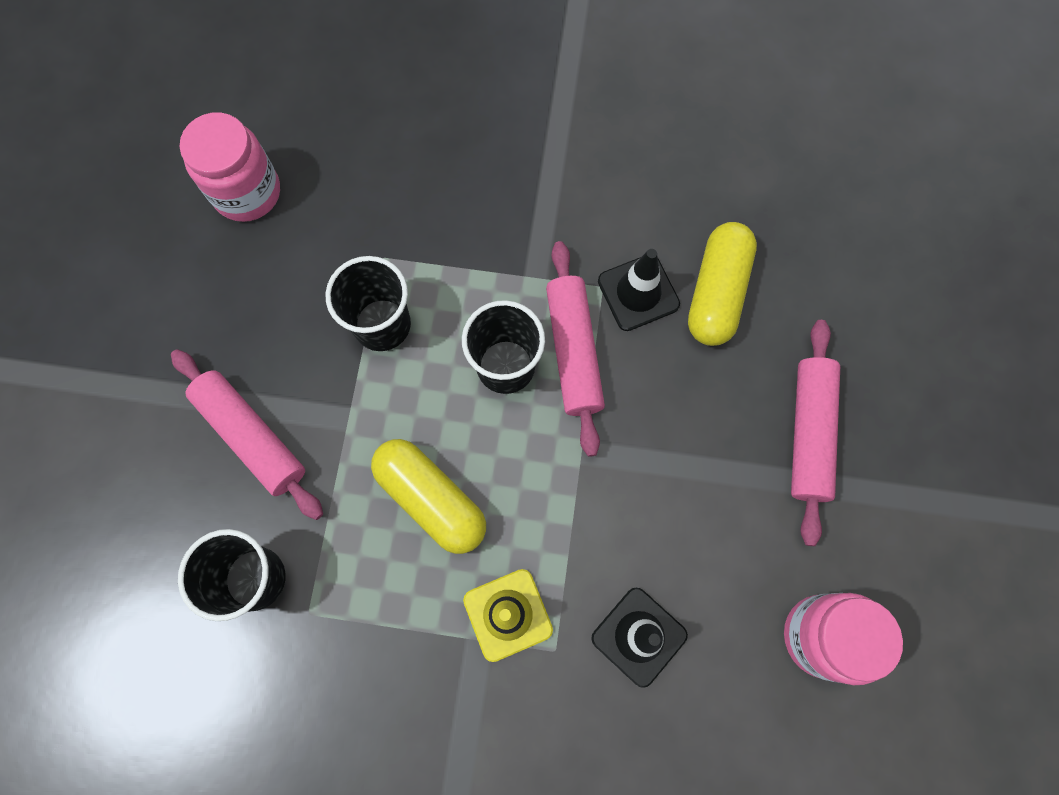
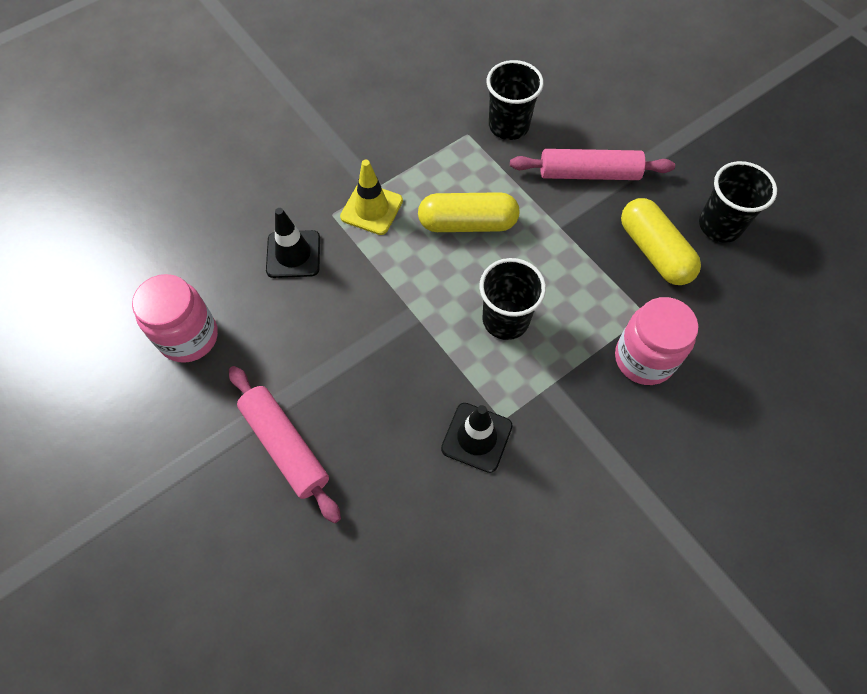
camera: 135 degrees right, 10 degrees down
(247, 192) = (763, 279): pink jar -> pink jar (644, 358)
(382, 325) = (597, 279): black cup -> black cup (720, 225)
(573, 351) = (477, 363): pink rolling pin -> none
(716, 292) = (427, 486): yellow capsule -> yellow capsule (654, 251)

